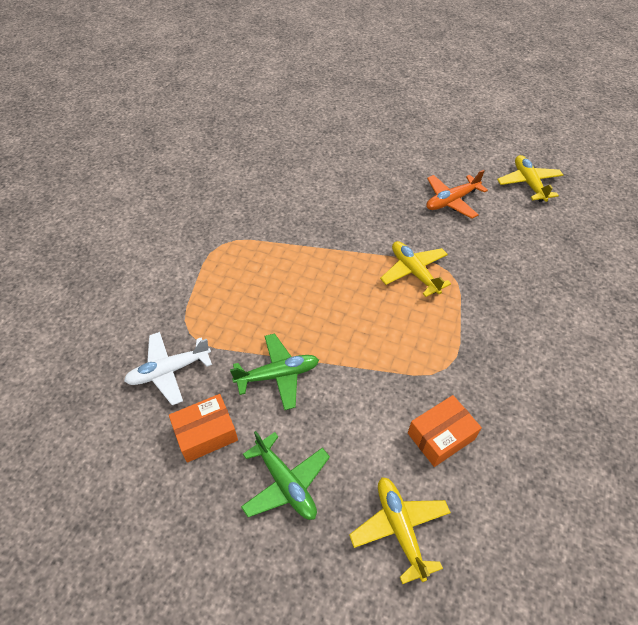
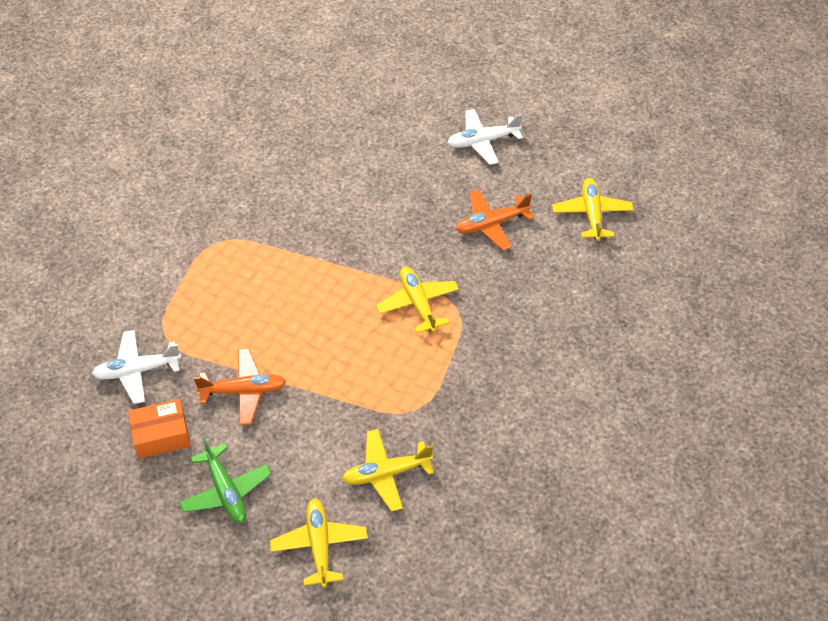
camera: 10 degrees right, 0 degrees up
(278, 375) = (243, 391): green plane -> orange plane
(420, 142) = (482, 141): none -> white plane
(441, 436) = (386, 473): orange box -> yellow plane

